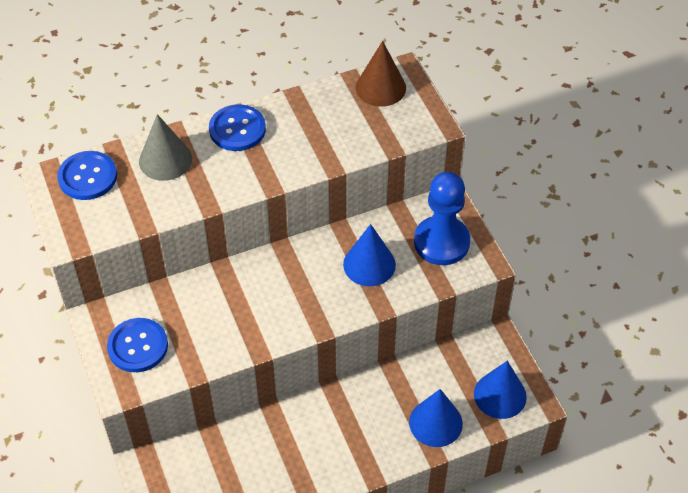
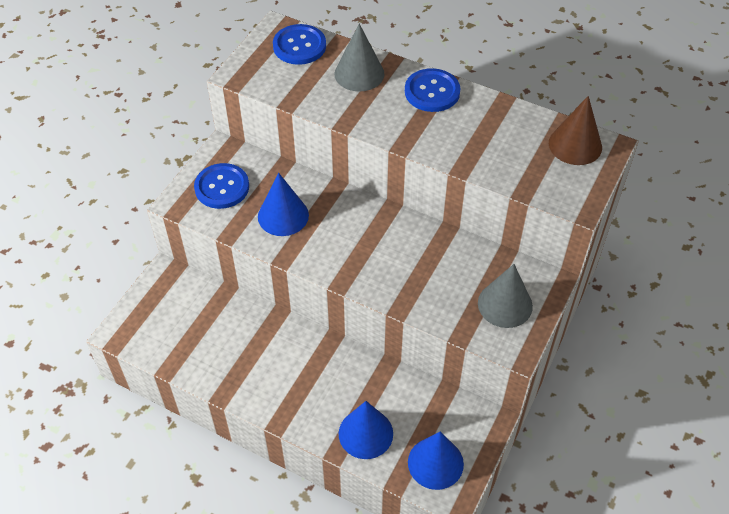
camera: 50 degrees right, 0 degrees up
(369, 264) = (432, 271): blue cone -> blue cone (283, 215)
(441, 242) = (505, 304): blue pawn -> grey cone

